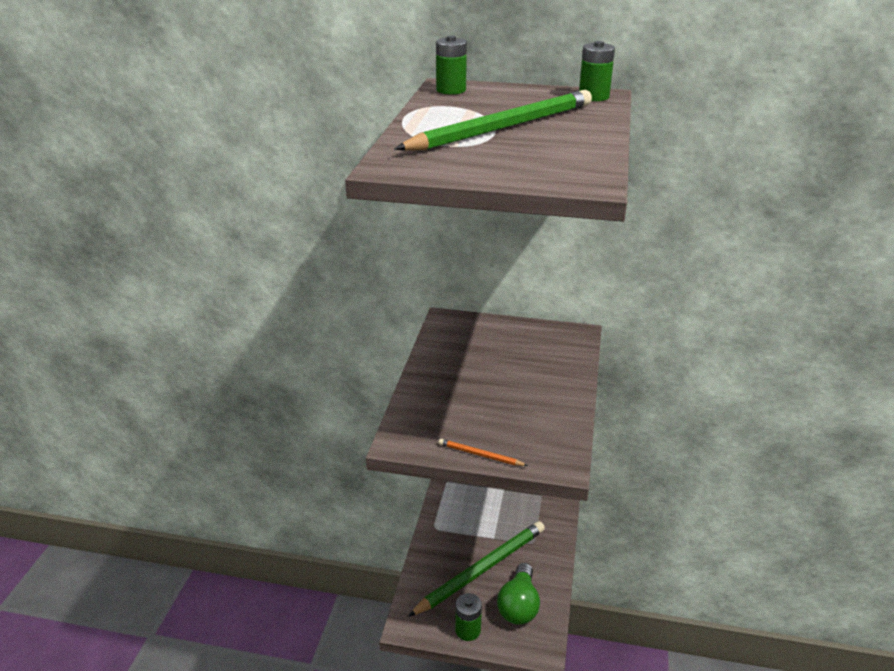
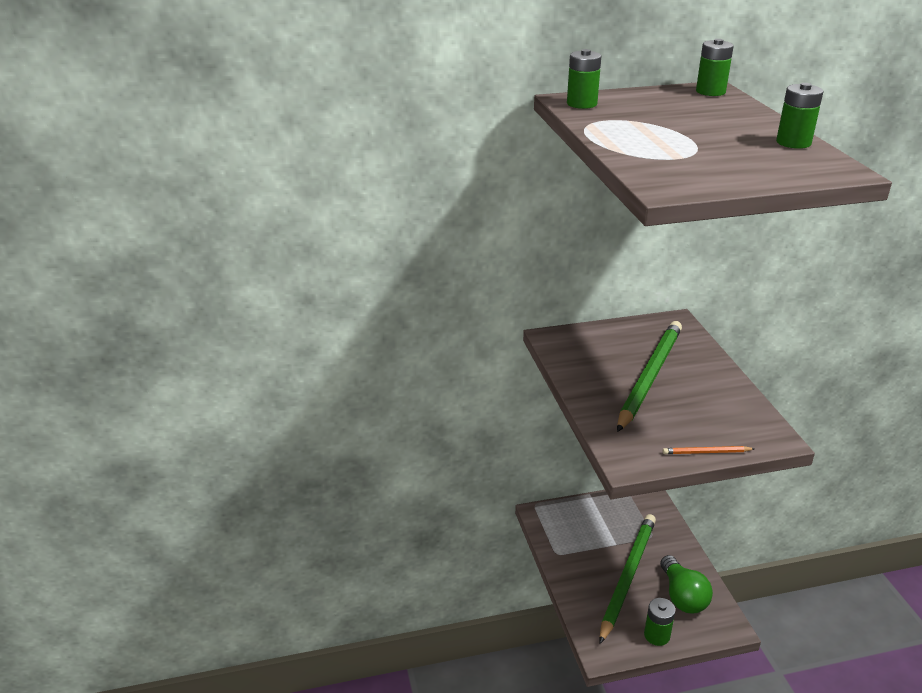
camera: 25 degrees left, 0 degrees up
(502, 128) = (691, 133): green pencil -> green pencil (649, 377)
(589, 151) = (793, 142): none -> green battery

